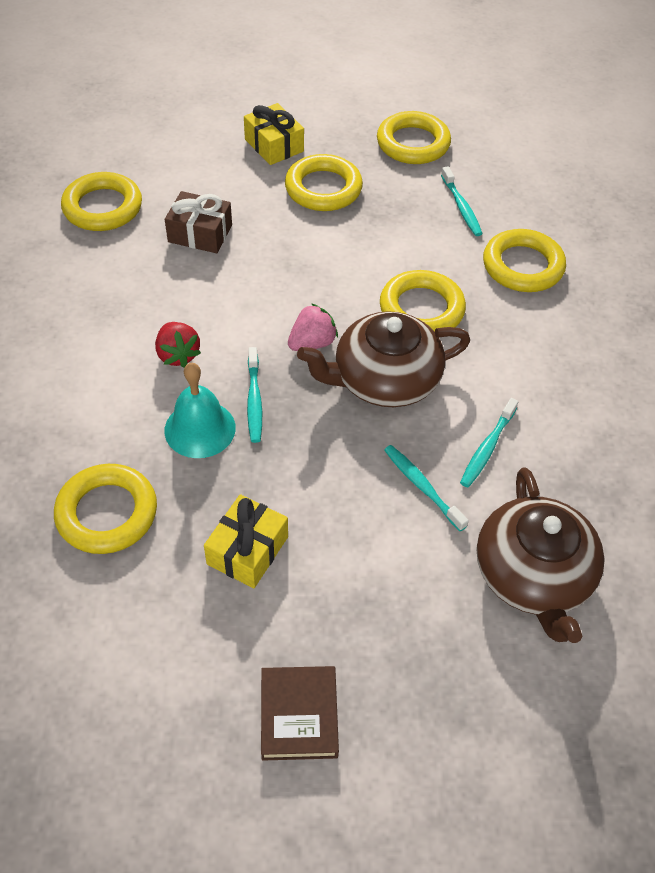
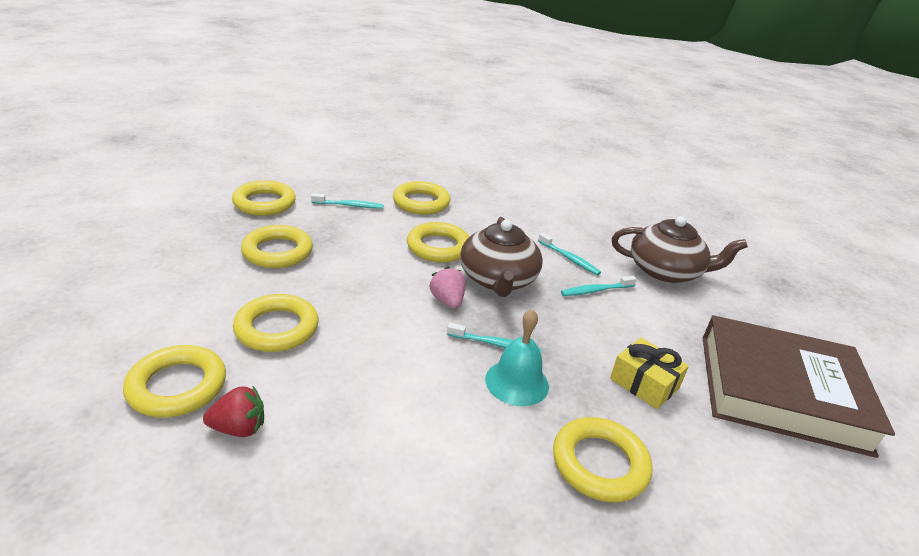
camera: 75 degrees left, 20 degrees down
(178, 355) = (425, 376): red strawberry -> red strawberry (239, 428)
(200, 233) = (277, 328): brown gift -> yellow ring
(274, 145) = (197, 260): yellow gift -> none
(299, 715) = (780, 391): brown book -> brown book, size x2.32

